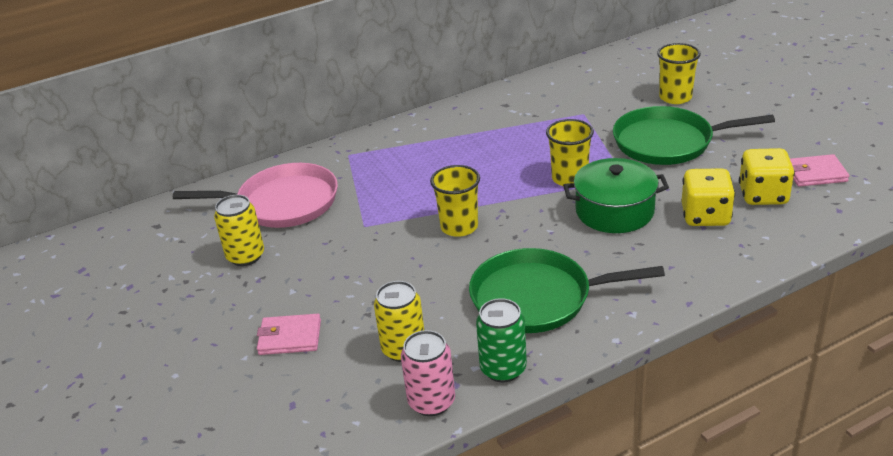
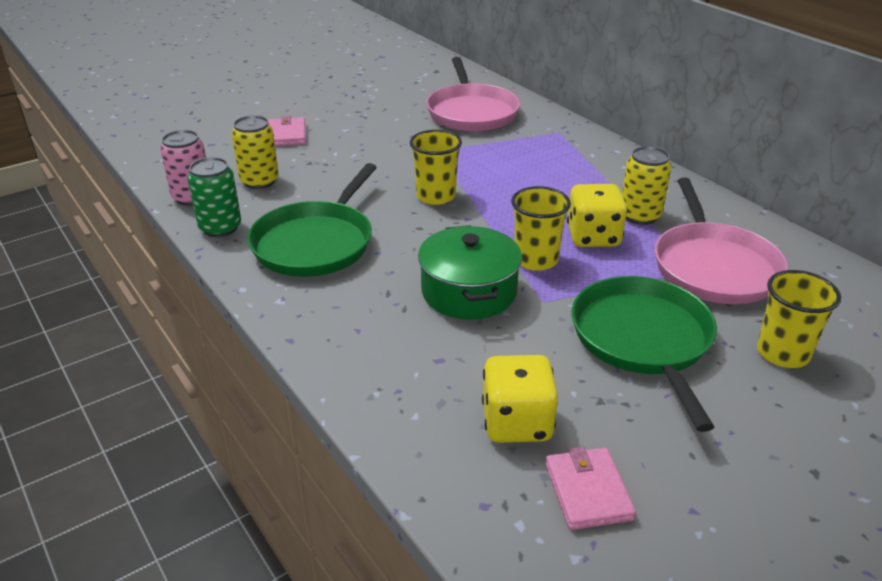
camera: 80 degrees right, 0 degrees up
(246, 256) = (393, 107): yellow can -> yellow can (640, 216)
(537, 298) = (316, 243): green pan -> green pan turned 150 degrees counterclockwise
(580, 107) = (713, 266): none -> pink pan
(705, 216) = (461, 363): yellow dice -> yellow dice (593, 237)

